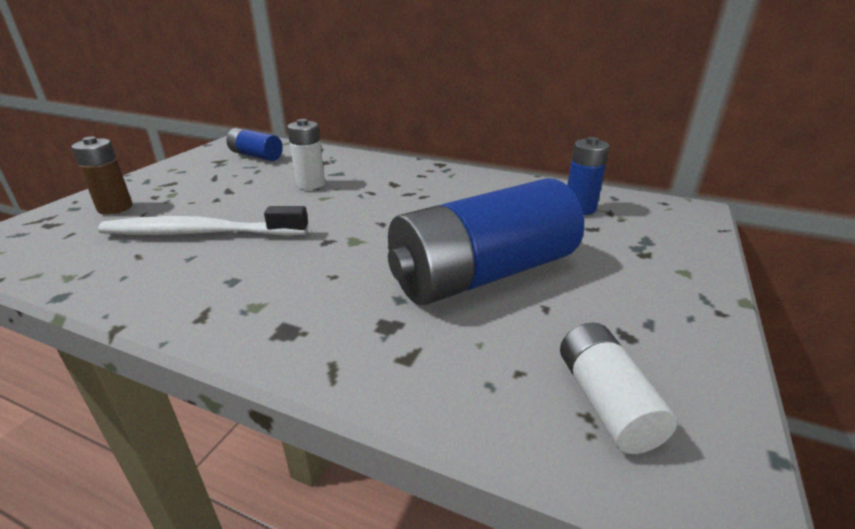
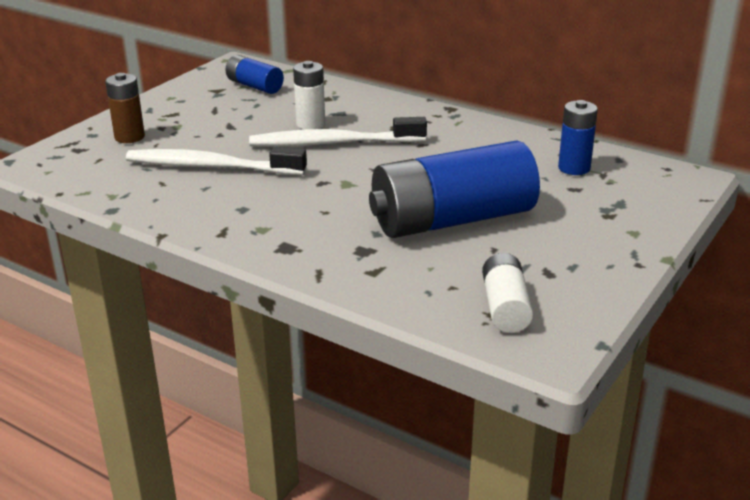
camera: 10 degrees right, 0 degrees up
(335, 200) = (334, 143): none -> white toothbrush

